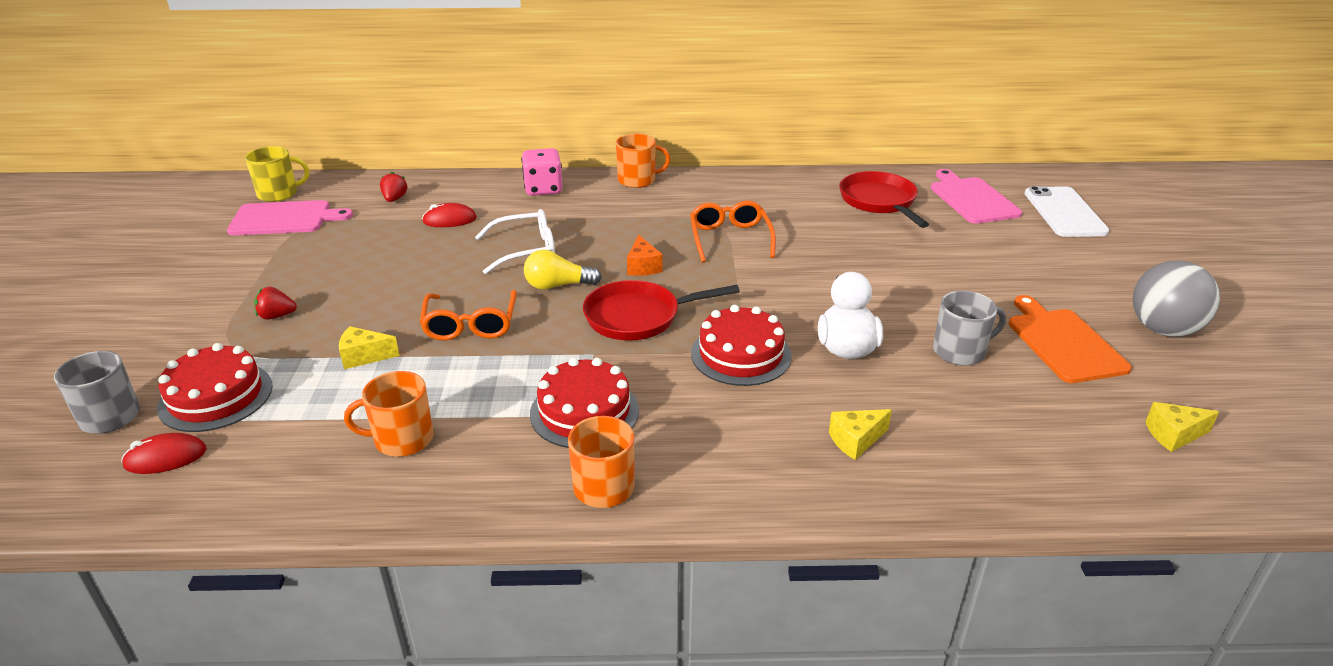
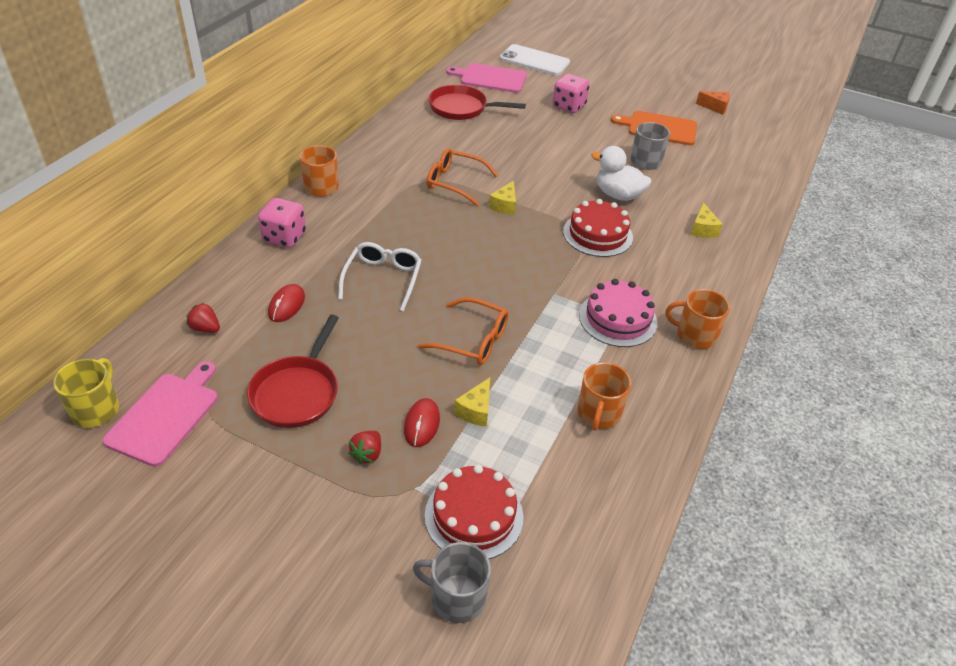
camera: 65 degrees left, 10 degrees up
(165, 458) = (545, 560): red mouse -> red mouse (422, 424)
(558, 285) = (452, 280): yellow light bulb -> none
(584, 411) = (618, 319): red cake -> pink cake
(638, 317) = (524, 258): red pan -> red pan (297, 392)
(643, 266) = (459, 232): orange cheese -> orange cheese (715, 107)
(998, 262) = (568, 106): none -> pink dice
(1163, 330) = (667, 97): grey ball -> none
(1173, 435) = (747, 139): yellow cheese -> yellow cheese (505, 205)

